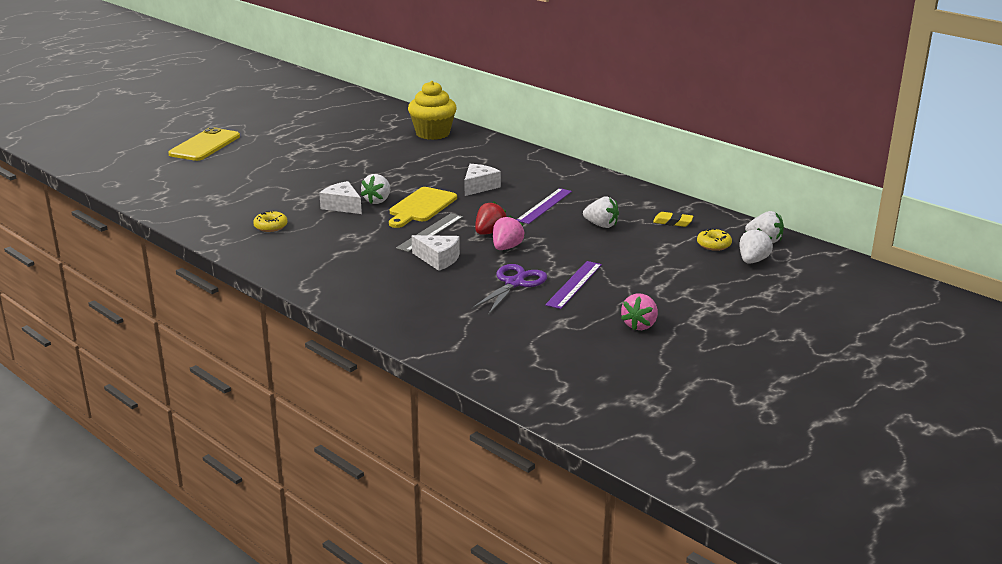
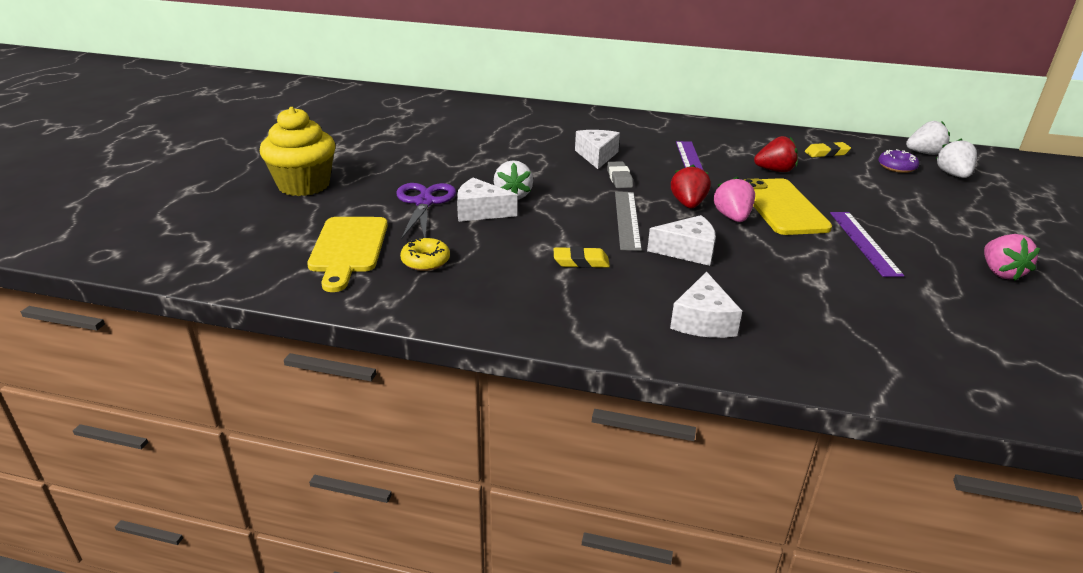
camera: 30 degrees left, 5 degrees up
(205, 145) = (196, 172): yellow phone -> yellow phone (782, 207)
(360, 249) = (581, 262): none -> yellow eraser
(382, 296) = (703, 321): none -> white cheese
(421, 207) = (571, 192): yellow cutting board -> yellow cutting board (348, 248)
(432, 133) = (464, 110): yellow cupcake -> yellow cupcake (304, 185)
(469, 205) = (619, 178): none -> grey eraser
(514, 283) = (809, 258): purple scissors -> purple scissors (424, 202)
(601, 225) = (775, 170): white strawberry -> red strawberry
(713, 245) = (896, 167): yellow donut -> purple donut

